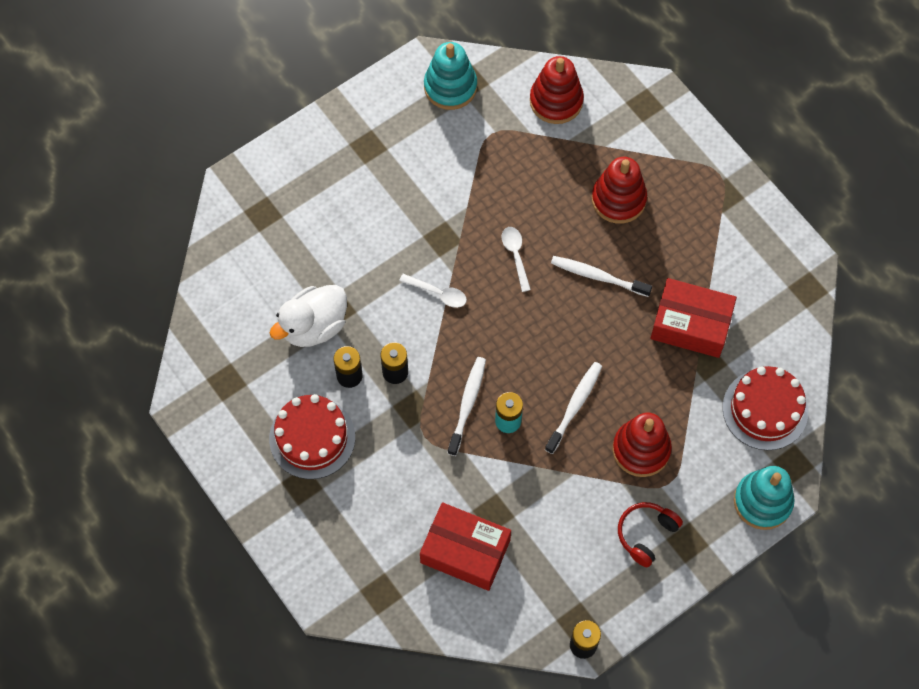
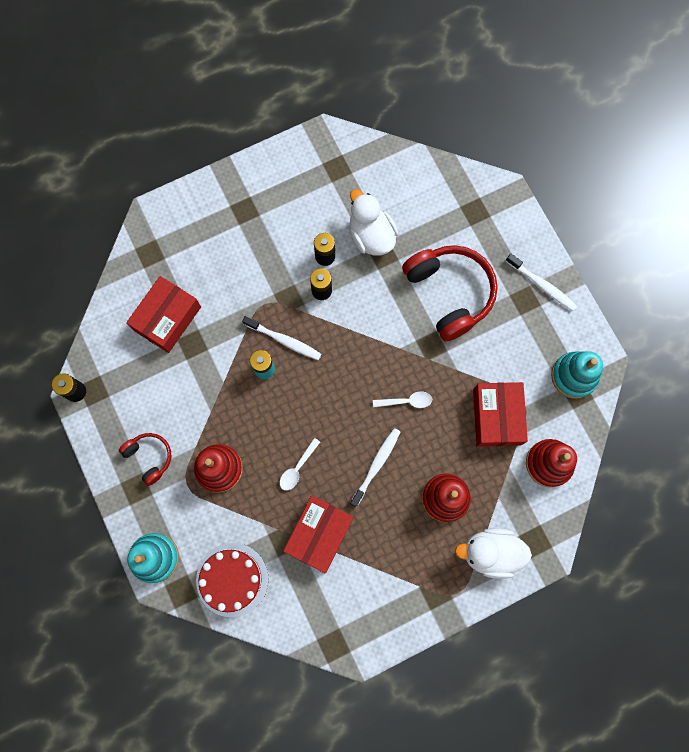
camera: 100 degrees right, 10 degrees up
(312, 438) = (280, 222): red cake -> none
(374, 227) = (449, 293): none -> red headphones
(438, 293) = (383, 334): white spoon -> white spoon (297, 468)
(514, 159) = (497, 417): none -> red box
(574, 406) = (266, 423): white toothbrush -> white toothbrush (542, 285)
(668, 147) = (490, 553): none -> white duck

